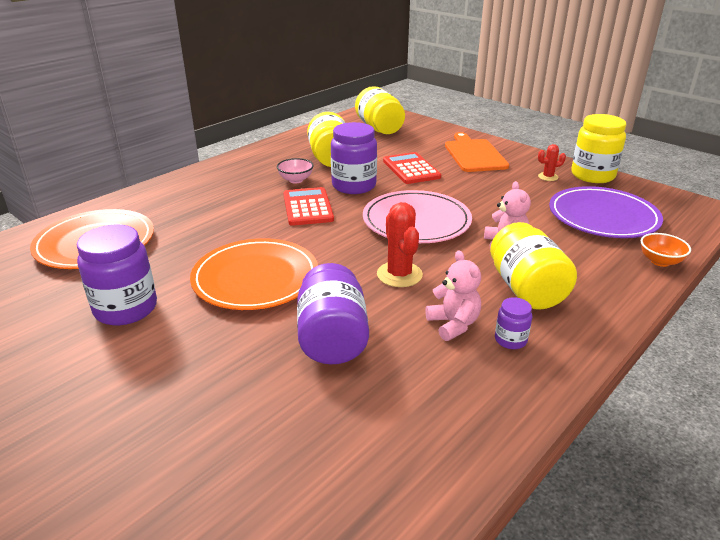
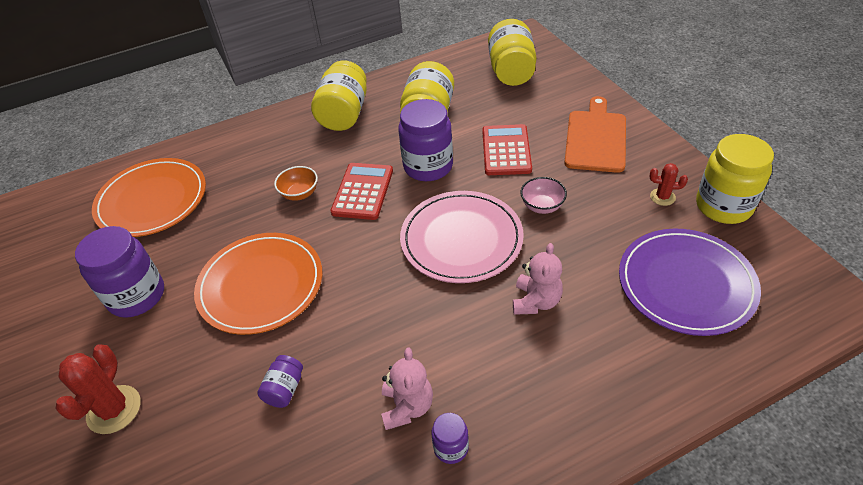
camera: 25 degrees right, 15 degrees up
(296, 180) = (374, 145): pink bowl -> pink bowl (542, 206)
(332, 338) = (284, 389): purple jar -> purple jar, size x0.49
(399, 274) = (396, 318): red cactus -> red cactus (114, 409)
(526, 289) = (515, 378): yellow jar -> yellow jar (344, 114)
(660, 261) = (705, 379): orange bowl -> orange bowl (300, 194)

